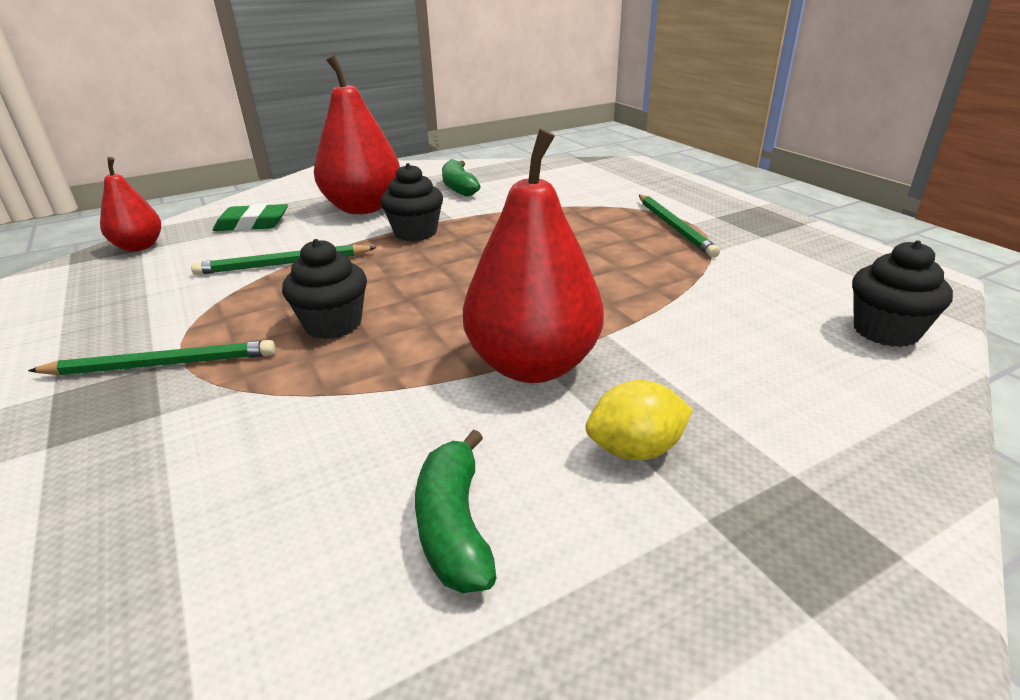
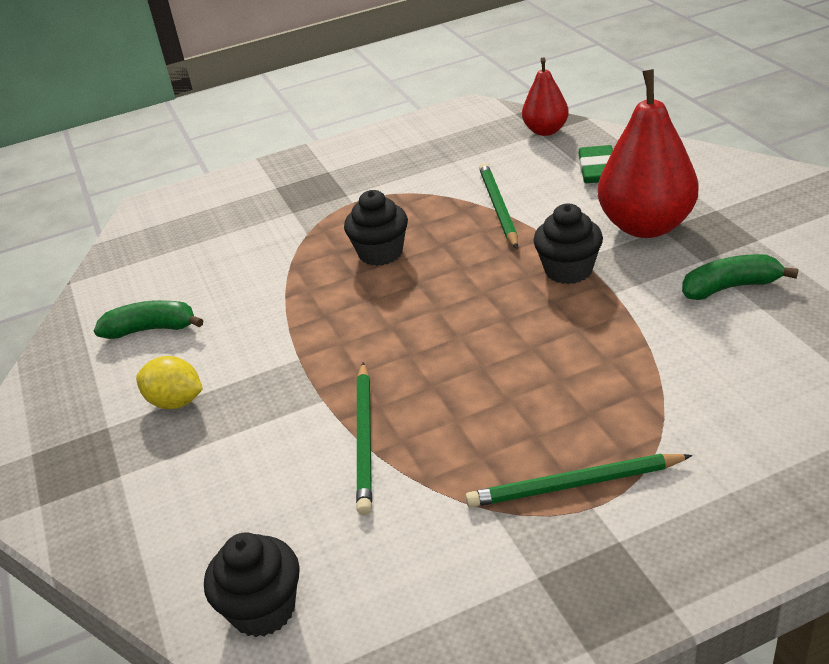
camera: 100 degrees right, 5 degrees up
(163, 364) = (347, 197): green pencil -> green pencil (365, 439)
(533, 365) = (289, 356): red pear -> none
(635, 449) = (176, 402): yellow lemon -> yellow lemon turned 60 degrees counterclockwise

